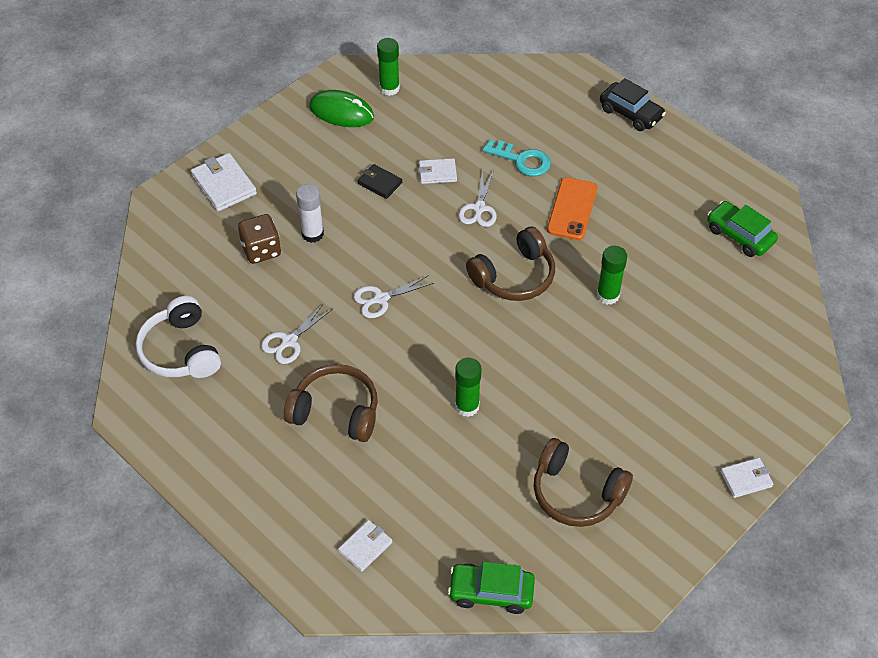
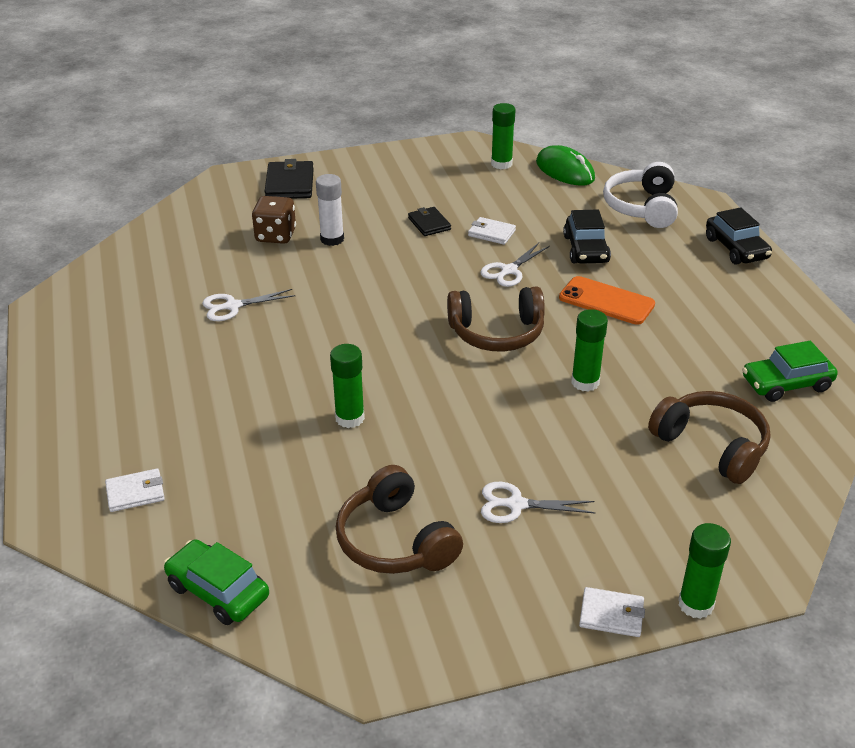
camera: 30 degrees right, 15 degrees down
(181, 351) = (135, 280): white headphones -> white headphones (642, 207)
(224, 185) = (290, 184): white wallet -> black wallet
(336, 411) = (220, 373): brown headphones -> brown headphones (711, 446)
(341, 112) = (441, 167): green mouse -> green mouse (565, 171)
(381, 299) = (348, 305): white scissors -> white scissors (516, 505)
(522, 160) = (585, 249): turquoise key -> black car
(572, 209) = (606, 301): orange phone -> orange phone turned 75 degrees clockwise
(740, 235) = (786, 384): green car -> green car turned 90 degrees counterclockwise
(789, 446) = (695, 604): none -> green glue stick

